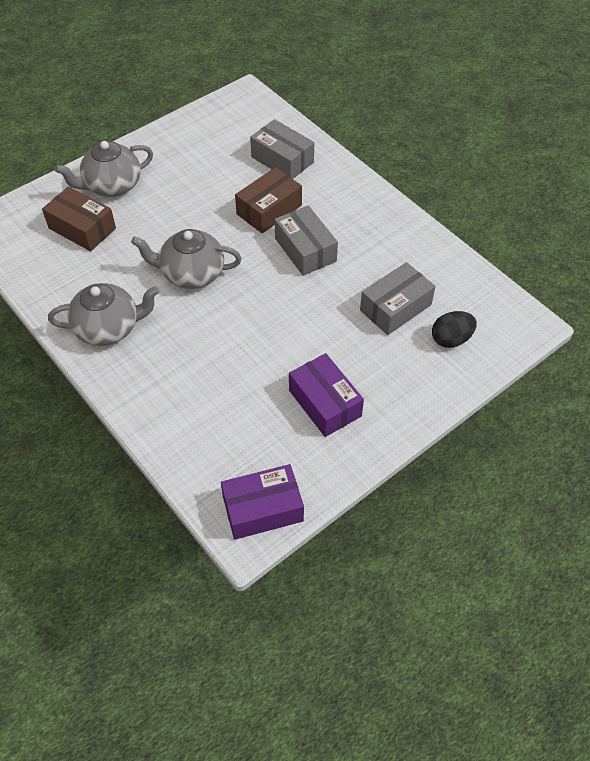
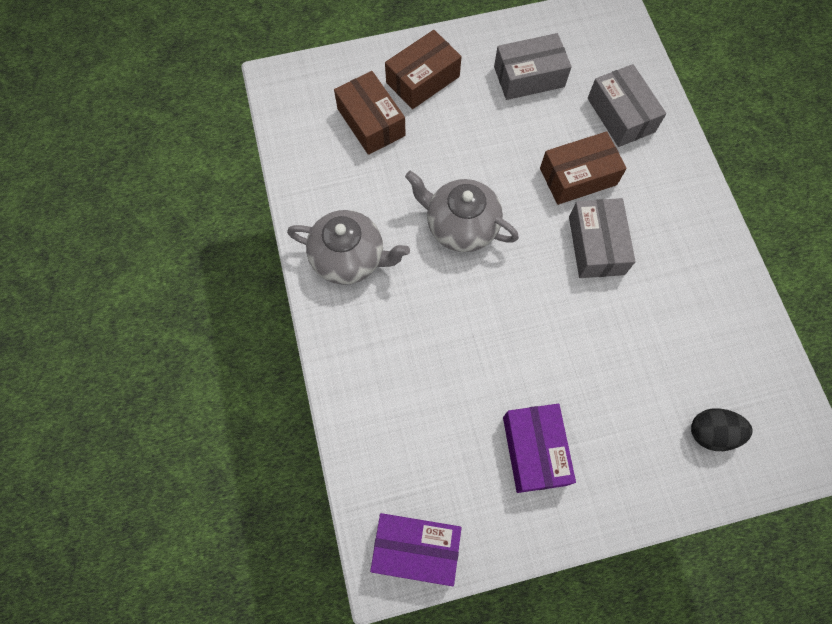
camera: 25 degrees right, 15 degrees up
(112, 186) = (422, 79): grey teapot -> brown box
(395, 307) = (665, 364): grey box -> grey box (529, 77)

